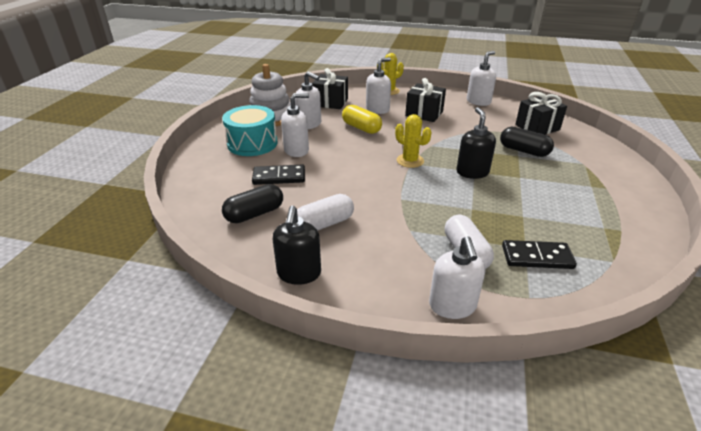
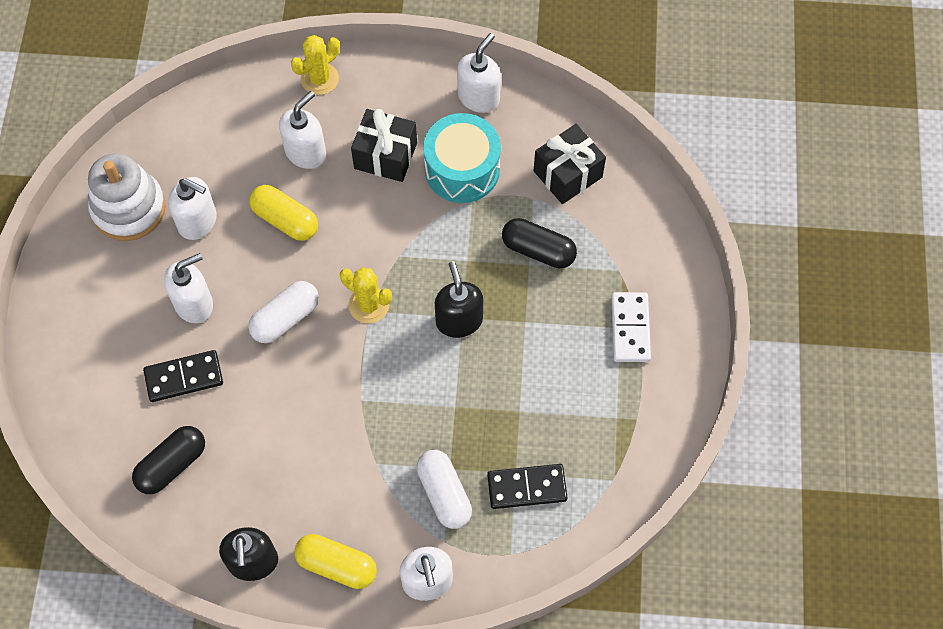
camera: 10 degrees left, 30 degrees up
(252, 143) = (120, 295): turquoise drum -> turquoise drum (462, 169)
(324, 224) = (266, 470): white capsule -> white capsule (285, 318)
(330, 102) = (220, 139): black gift -> none
(370, 284) = (336, 565): none -> yellow capsule
(599, 187) = (630, 328): none -> white domino

